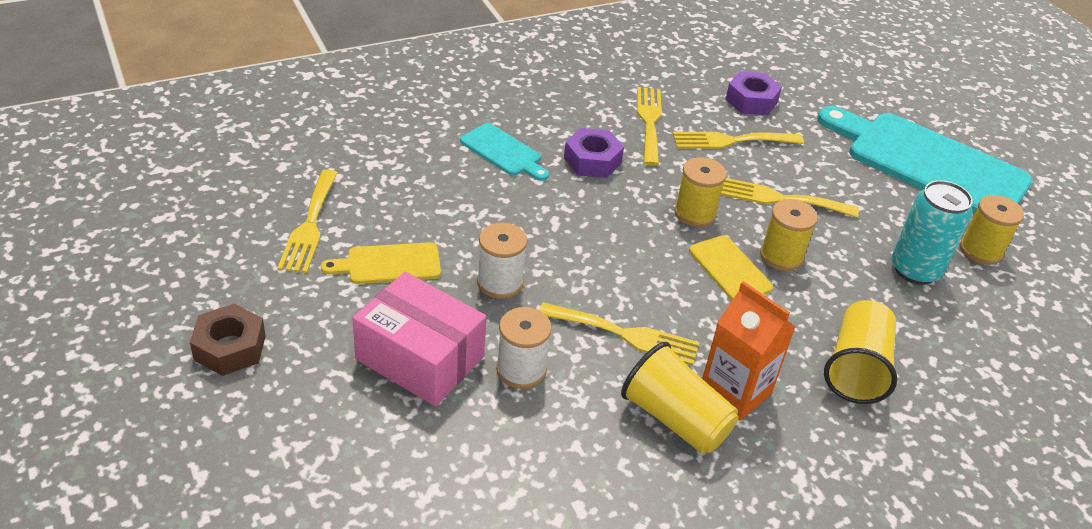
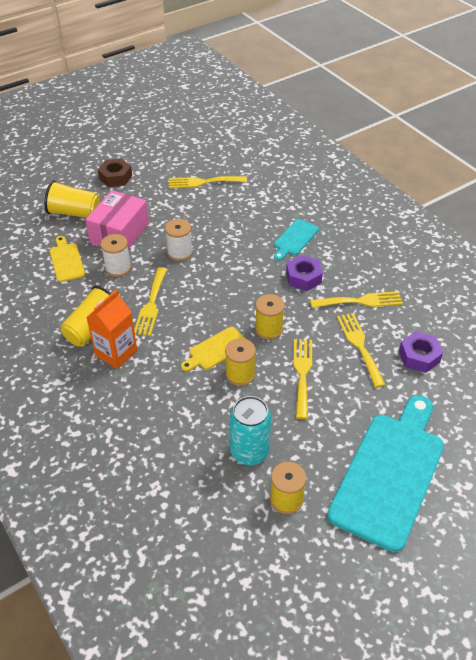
camera: 85 degrees right, 5 degrees up
(389, 264) = (183, 212): yellow cutting board -> yellow cutting board (66, 261)
(856, 368) = (144, 411): yellow cup -> yellow cup (74, 213)

